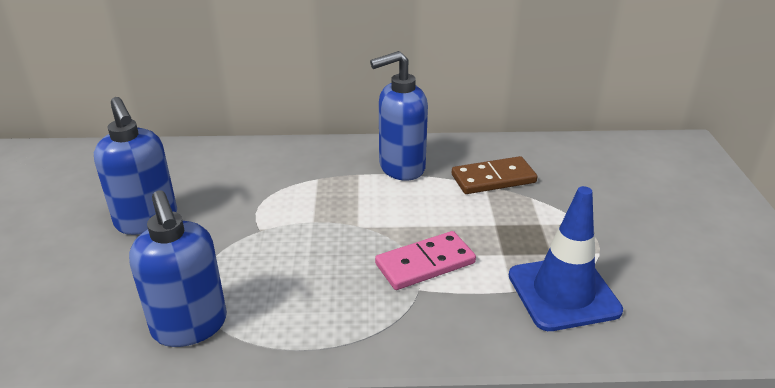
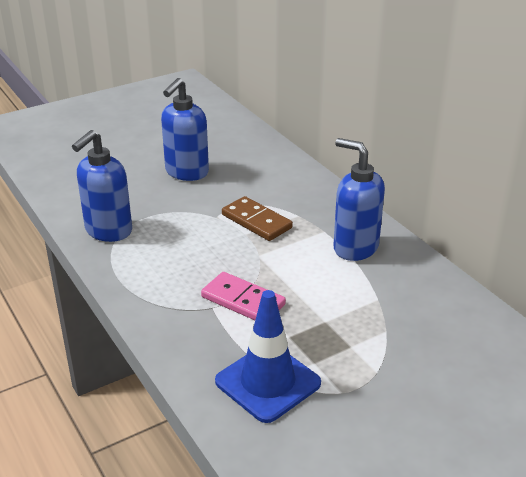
camera: 60 degrees right, 0 degrees up
(493, 178) = (392, 301): brown domino -> brown domino (256, 221)

